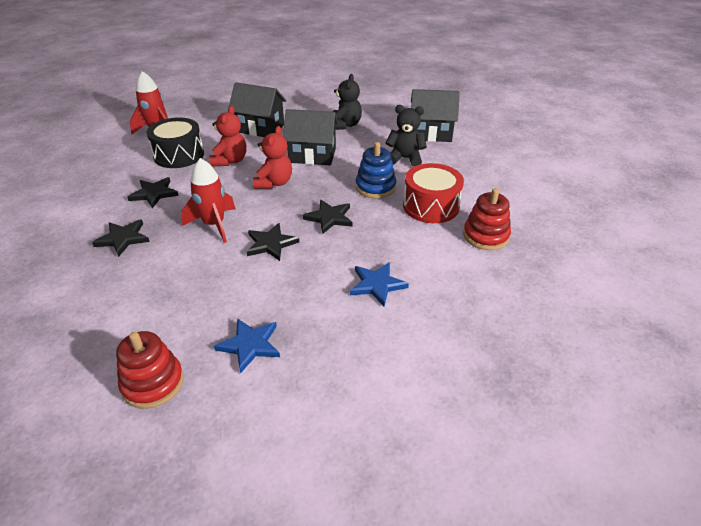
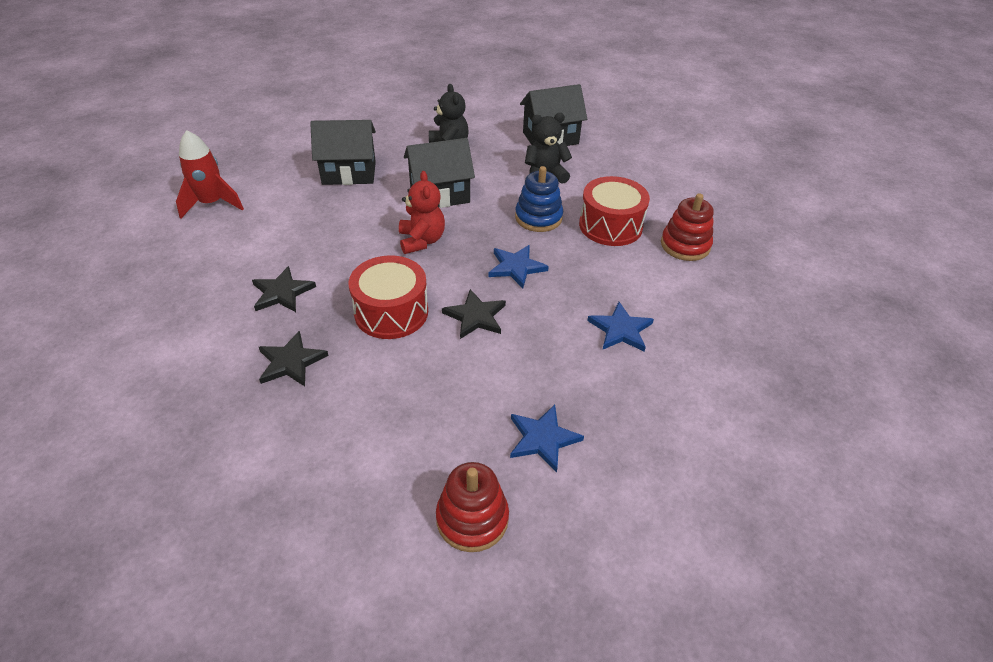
camera: 25 degrees left, 5 degrees up
(179, 155) = (272, 233): black drum -> none
(214, 225) = (391, 312): red rocket -> red drum
(230, 161) = (345, 225): red teddy bear -> none
(329, 218) = (516, 267): black star -> blue star

